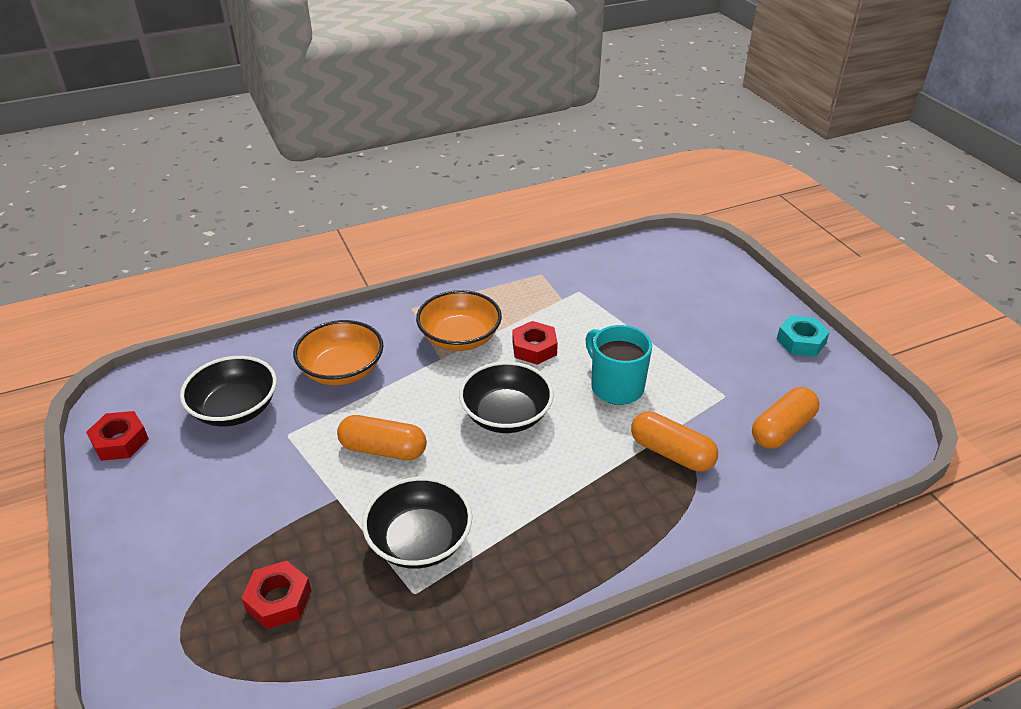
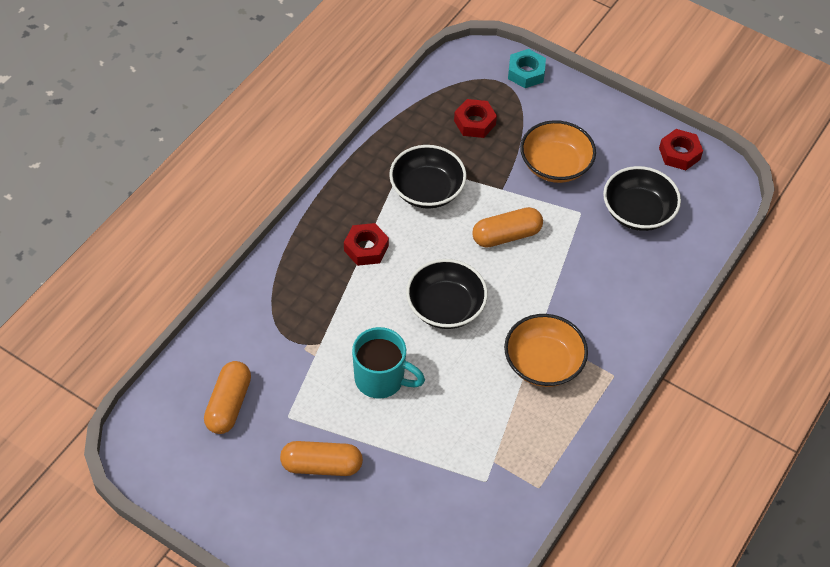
camera: 145 degrees right, 15 degrees up
(342, 370) = (601, 282): orange bowl -> orange bowl (555, 165)
(534, 348) = (474, 385): red nut -> red nut (366, 248)
(671, 453) = (304, 337): orange capsule -> orange capsule (321, 465)
(801, 341) = (246, 524): turquoise nut -> turquoise nut (526, 73)

